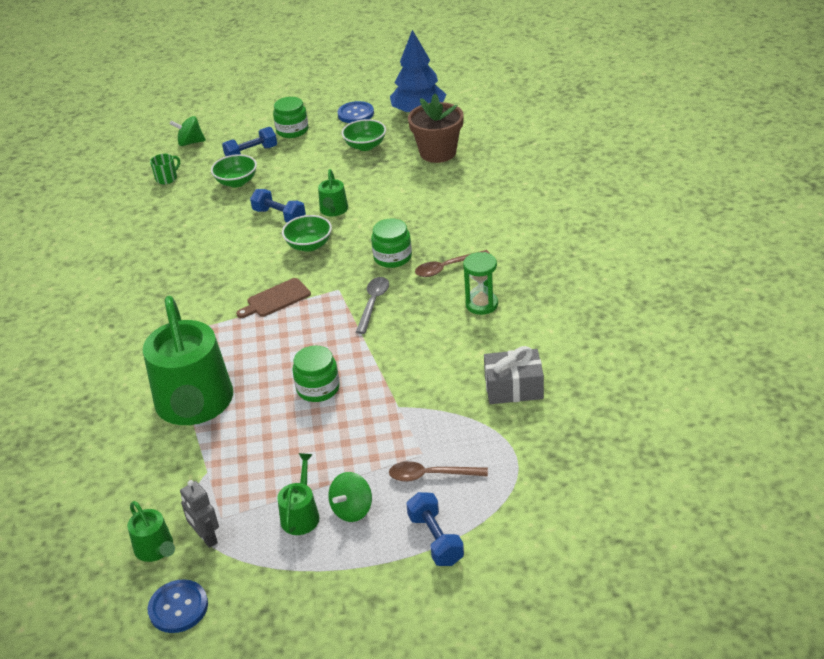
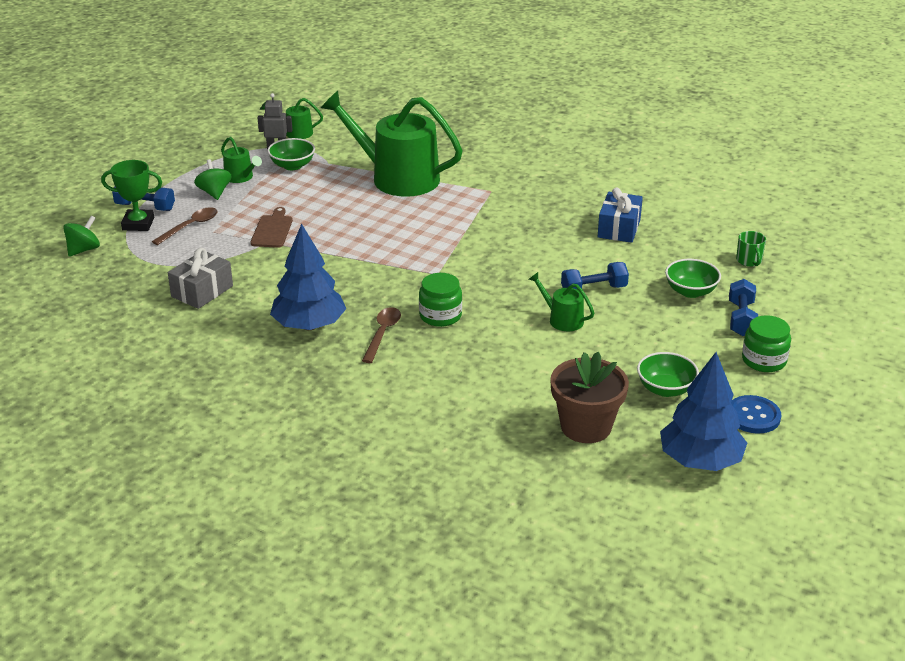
camera: 125 degrees right, 5 degrees down
(172, 246) = (619, 228): none -> blue gift
(178, 607) = (244, 127): blue button -> none
(190, 142) = (813, 295): green spinning top -> green spinning top (83, 250)
(276, 299) = (468, 244): brown cutting board -> brown cutting board (272, 230)
(309, 245) = (522, 286): green bowl -> green bowl (292, 165)
(318, 388) = (337, 222): green jar -> none
(373, 303) = (393, 280): grey spoon -> none
(469, 517) = (138, 224): none -> green trophy
(481, 304) = (309, 325): green hourglass -> blue tree

